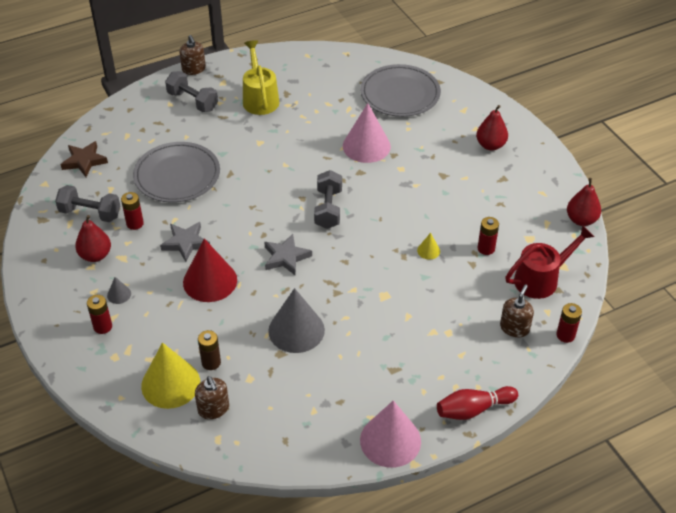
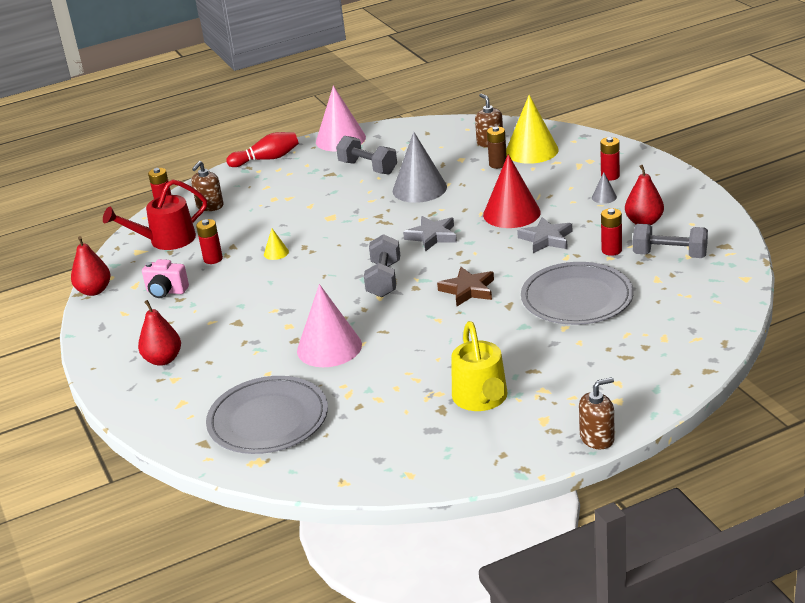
camera: 175 degrees left, 15 degrees down
(84, 161) = (707, 304): brown star -> brown star (468, 290)
(193, 101) = (584, 389): grey dumbbell -> grey dumbbell (368, 168)
(194, 69) = (597, 438): brown soap dispenser -> brown soap dispenser turned 90 degrees clockwise
(515, 213) = (166, 291): none -> pink camera

